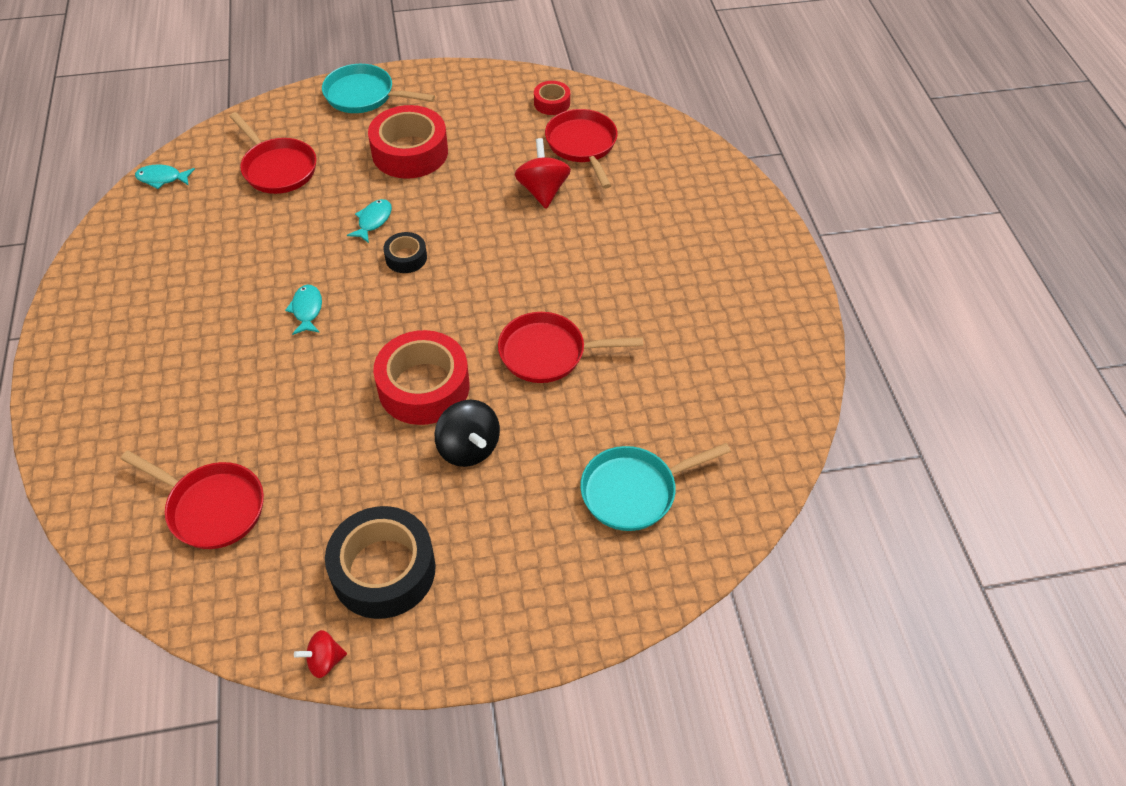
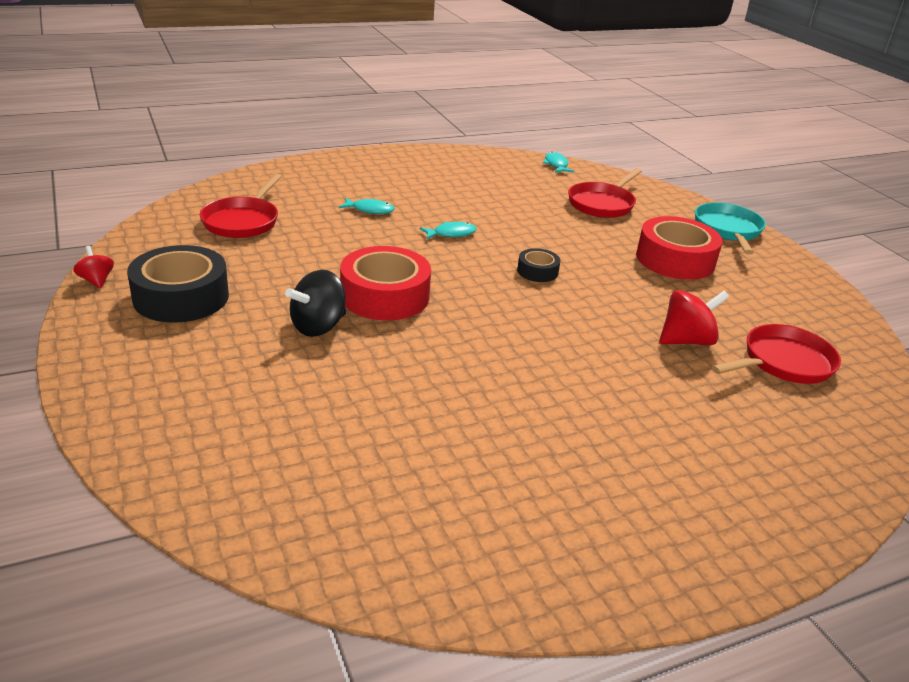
camera: 75 degrees right, 20 degrees down
(373, 221) = (572, 251): turquoise fish -> turquoise fish (370, 210)
(548, 353) = (453, 363): red pan -> none
(552, 103) = (831, 335): red tape -> none
(634, 491) = (276, 438): turquoise pan -> none

